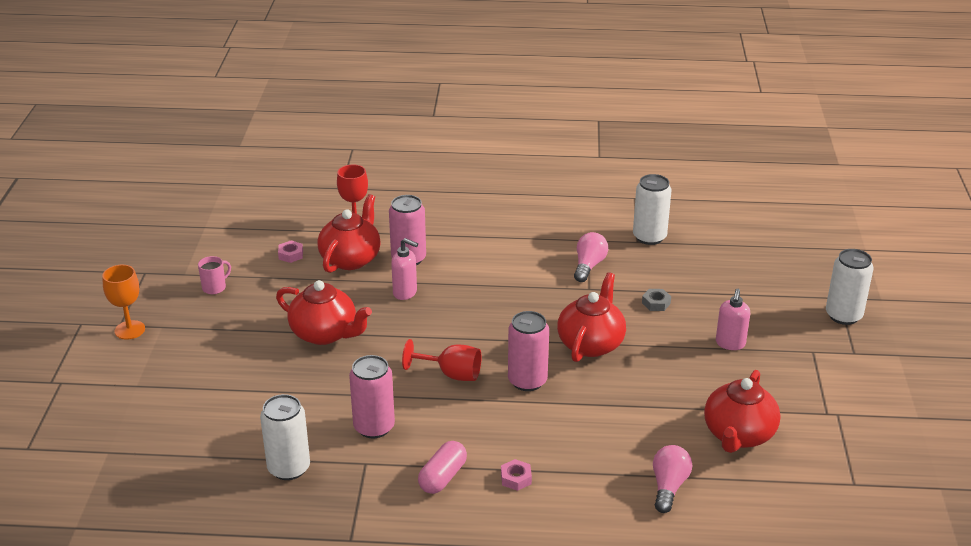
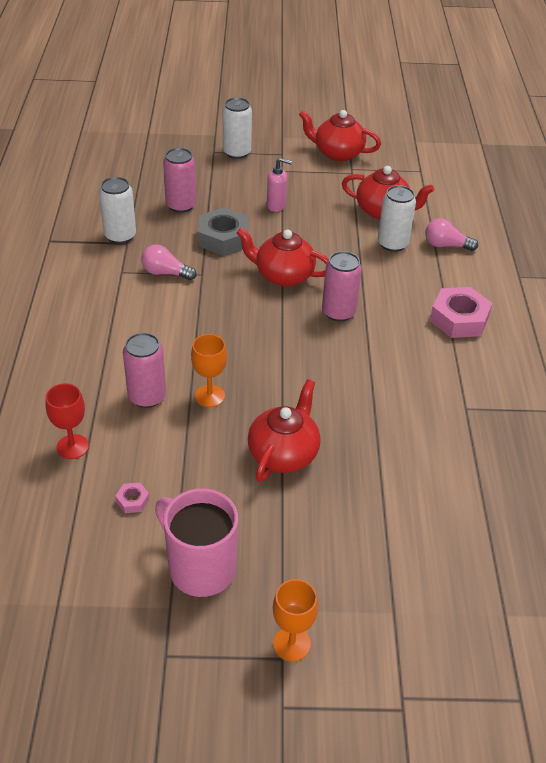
camera: 95 degrees left, 10 degrees up
(215, 287) = (200, 568): pink mug -> pink mug, size x2.29
(289, 468) = (486, 459): white can -> white can (392, 244)
(351, 259) = (144, 444): red teapot -> red teapot (337, 153)
(374, 427) = (418, 405): pink can -> pink can (181, 205)
(405, 293) = (210, 396): pink soap dispenser -> orange goblet
(442, 477) = (469, 359): pink capsule -> none
(451, 374) = (336, 358): red goblet -> none
(516, 478) = (459, 319): pink nut -> pink nut, size x2.25
(656, 303) = (223, 238): grey nut -> grey nut, size x2.25

